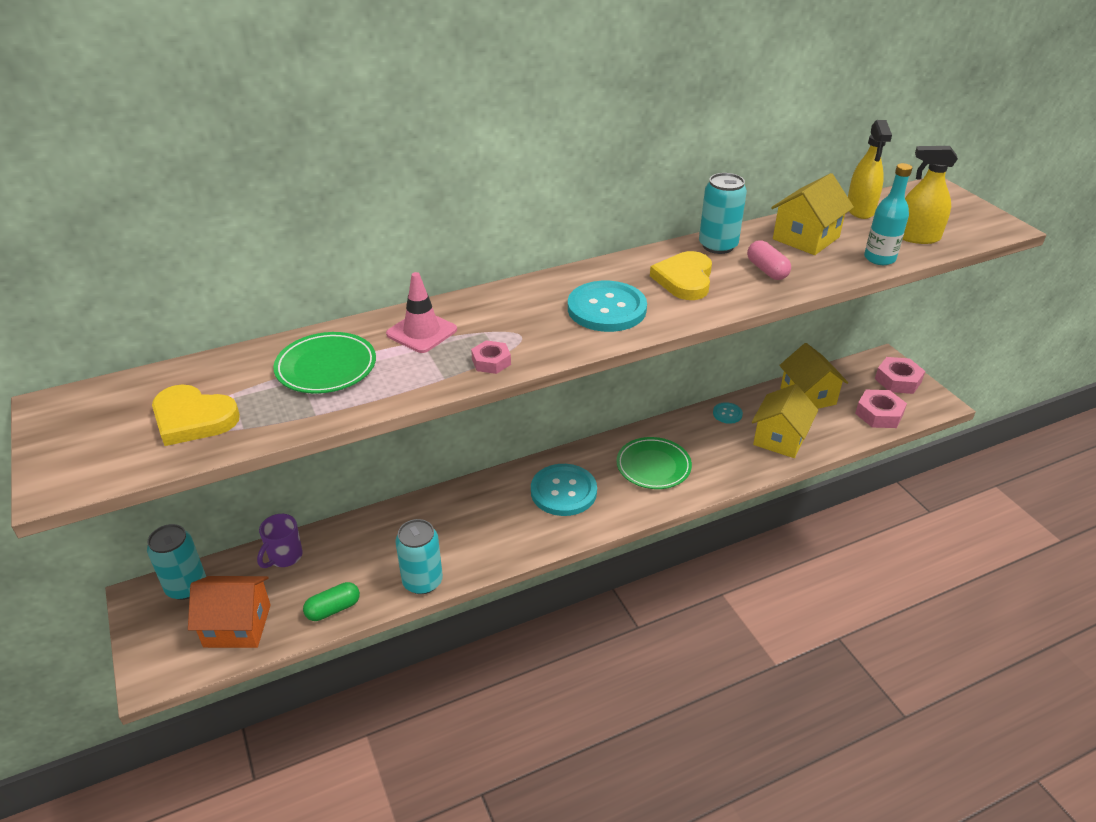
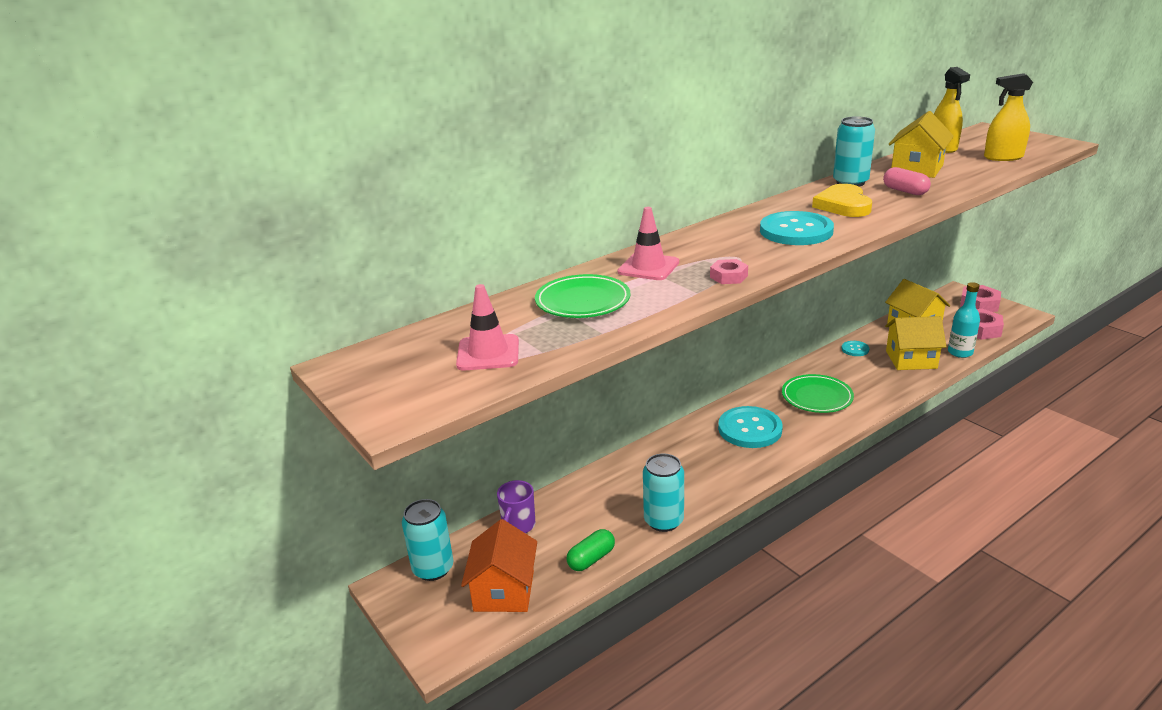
camera: 10 degrees left, 10 degrees down
(193, 419) = (488, 353): yellow heart -> pink traffic cone
(237, 626) = (504, 591): orange house -> orange house turned 75 degrees counterclockwise
(780, 438) = (911, 359): yellow house -> yellow house turned 75 degrees clockwise
(879, 258) = (987, 173): turquoise bottle -> turquoise bottle (960, 352)

